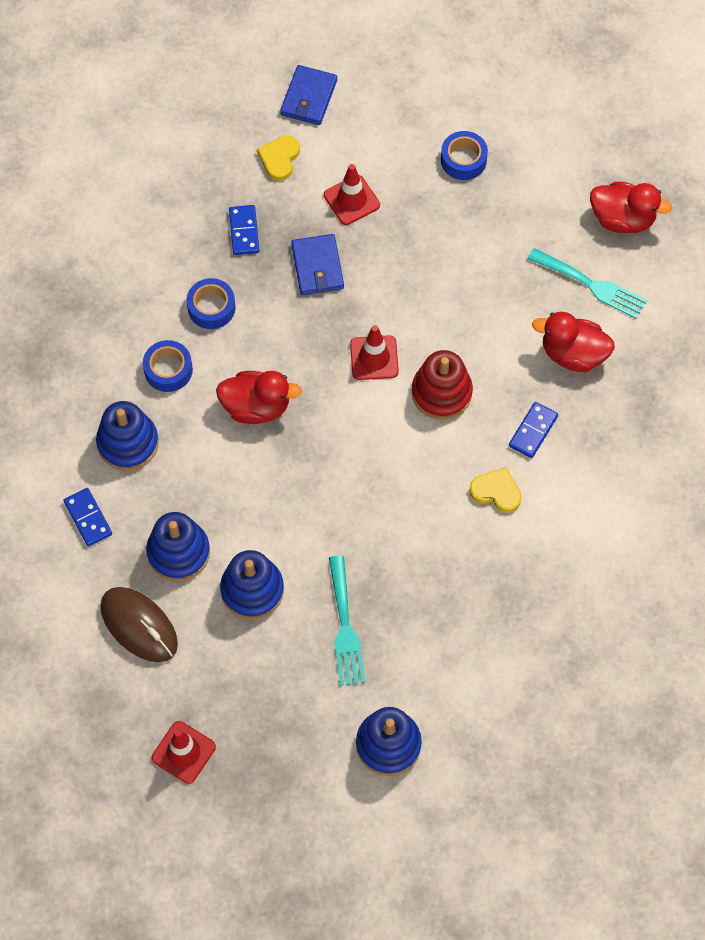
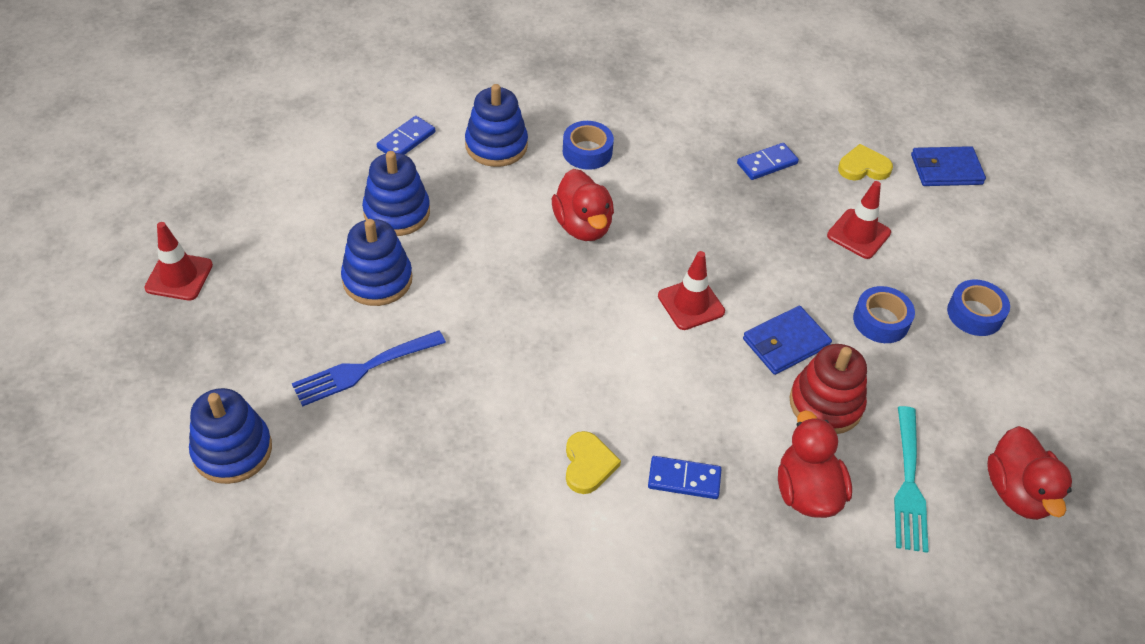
camera: 65 degrees right, 15 degrees down
(139, 625) = (307, 205): brown mouse -> none
(211, 308) = (670, 163): blue tape -> blue tape (881, 321)
(317, 267) = (765, 228): blue wallet -> blue wallet (785, 343)
(345, 627) = (363, 369): turquoise fork -> blue fork
(441, 393) = (683, 375): red stacking toy -> red stacking toy (825, 404)

